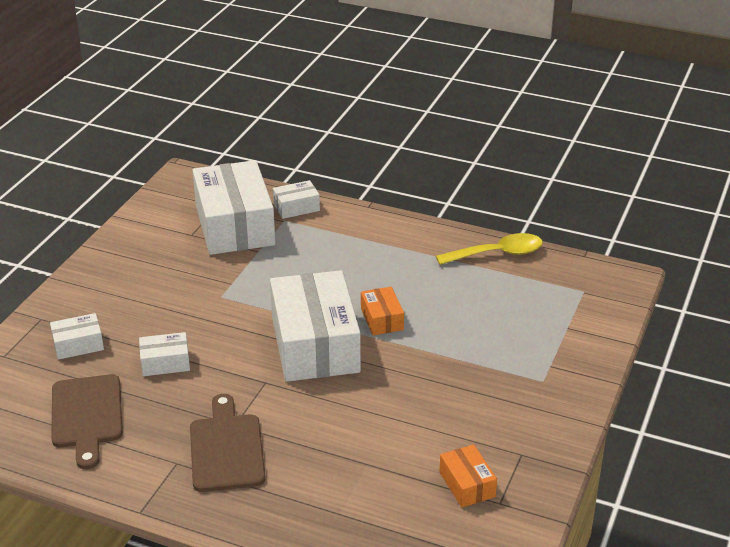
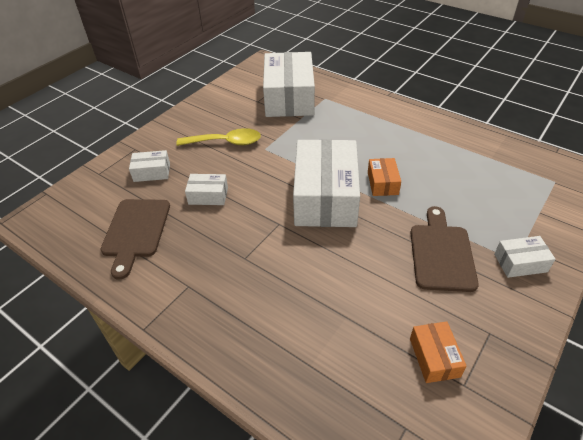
camera: 15 degrees right, 10 degrees up
(226, 449) = (231, 280): brown cutting board -> brown cutting board (441, 253)
(296, 207) = (335, 90): white box -> white box (520, 263)
(497, 254) = (483, 141): yellow spoon -> yellow spoon (225, 142)

